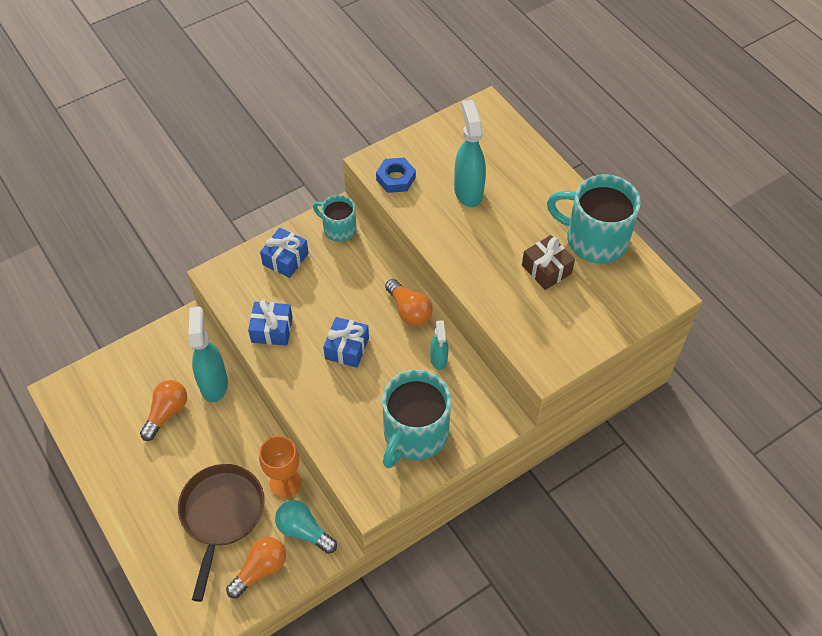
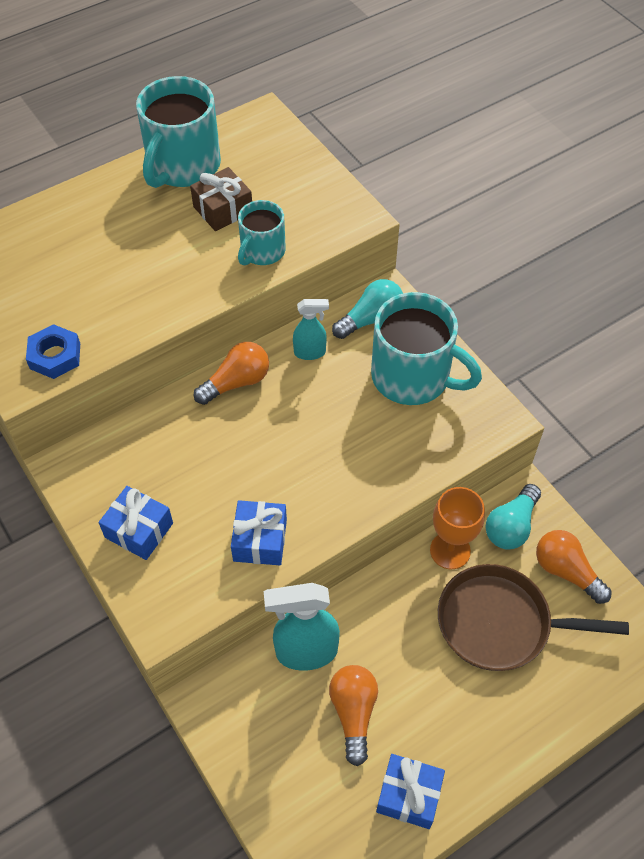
camera: 90 degrees left, 0 degrees up
(167, 413) = (353, 713): orange light bulb -> orange light bulb turned 60 degrees clockwise
(338, 229) = (92, 465): turquoise mug -> turquoise mug (262, 251)
(347, 348) = (292, 449): blue gift -> blue gift (409, 795)
(468, 191) = (91, 278): turquoise spray bottle -> none
(475, 404) = (371, 319): none -> turquoise light bulb

